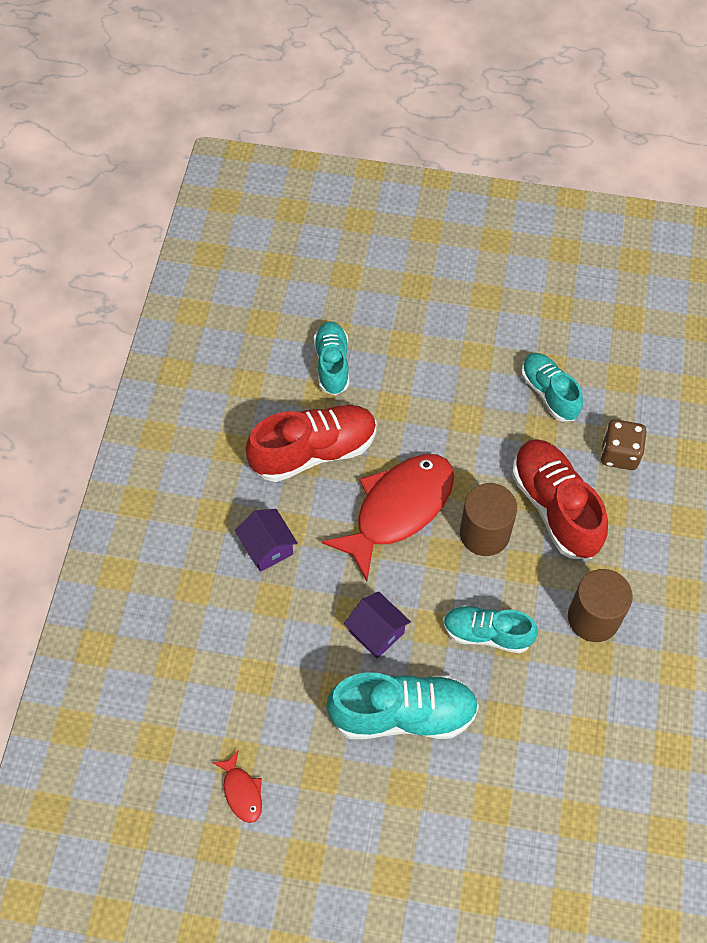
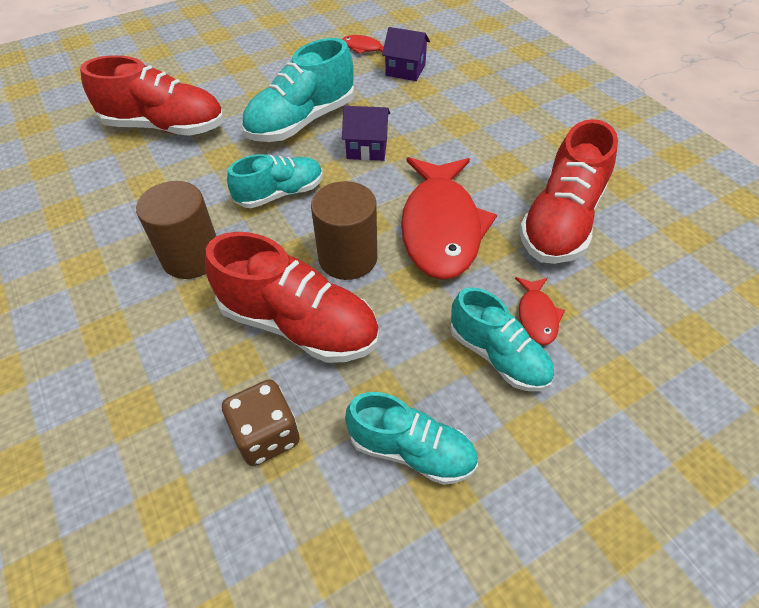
camera: 140 degrees right, 10 degrees down
(267, 548) = (503, 145): purple house -> purple house (405, 70)
(332, 364) = (652, 303): turquoise shoe -> turquoise shoe (498, 356)
(407, 406) = (537, 316): none -> red fish
(532, 811) = (165, 127): none -> red shoe

